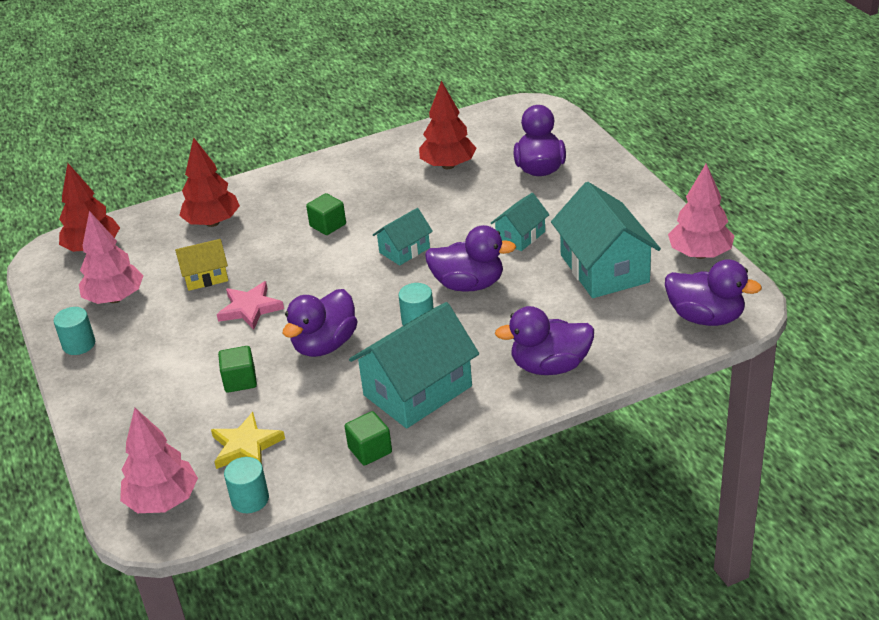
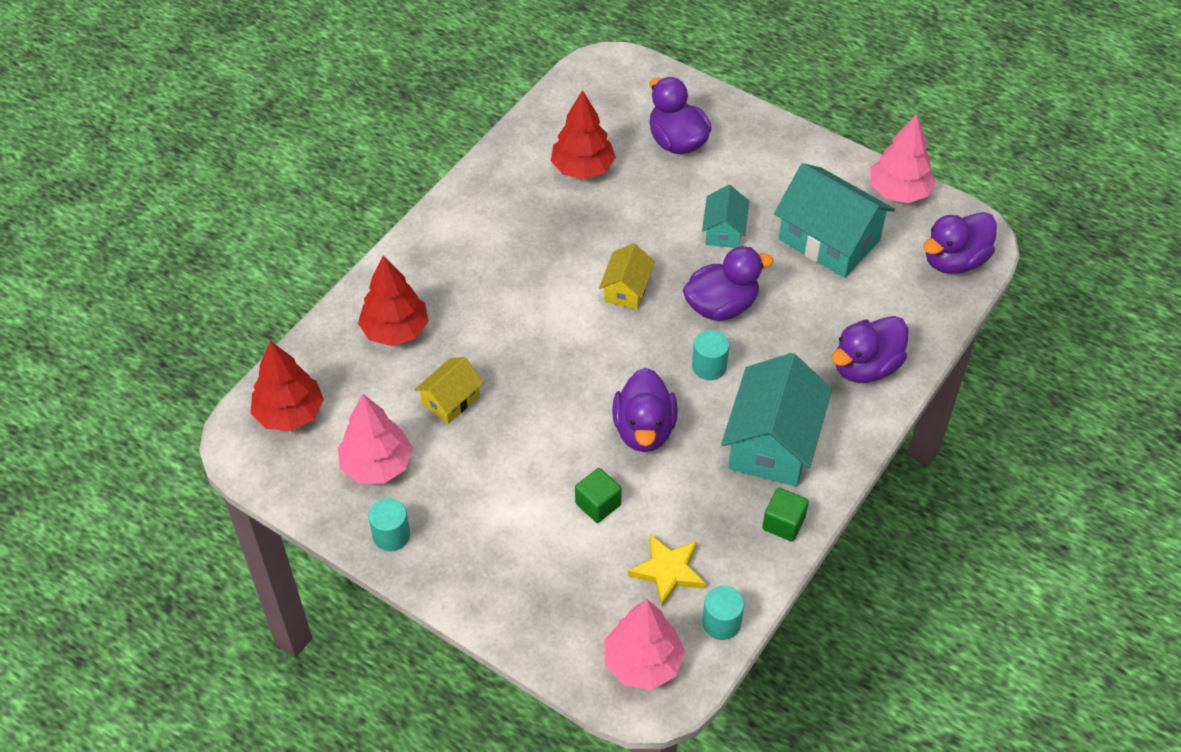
camera: 35 degrees left, 15 degrees up
(250, 308) = (532, 419): pink star -> none
(328, 225) = (523, 288): green cube -> none
(404, 250) = (626, 289): turquoise house -> yellow house
(705, 317) = (954, 260): purple duck -> purple duck turned 150 degrees clockwise

